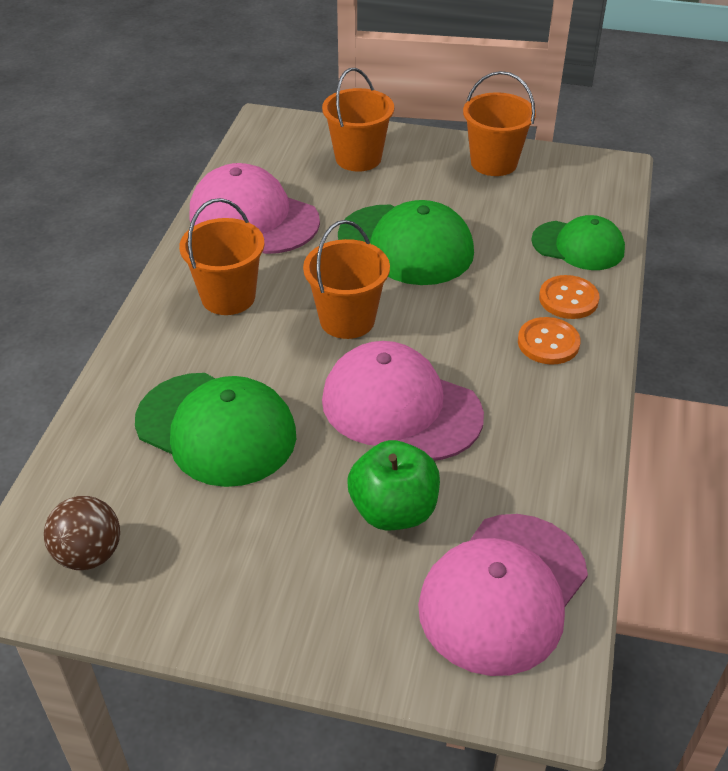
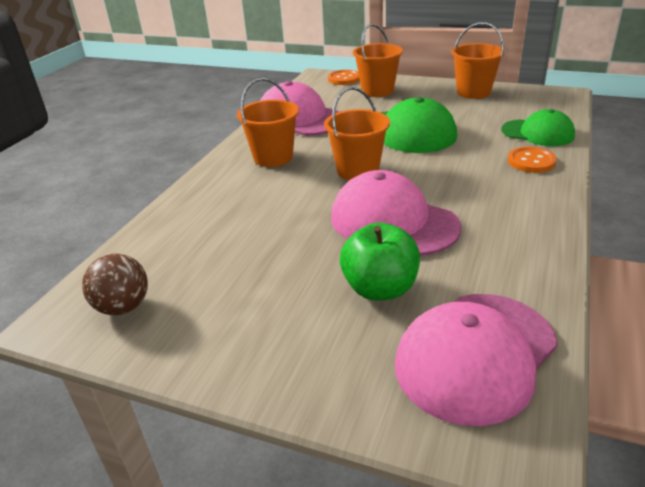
camera: 10 degrees right, 10 degrees down
(216, 429) = (246, 231): green cap -> none
(548, 343) = (515, 186): orange button -> orange button (344, 79)

